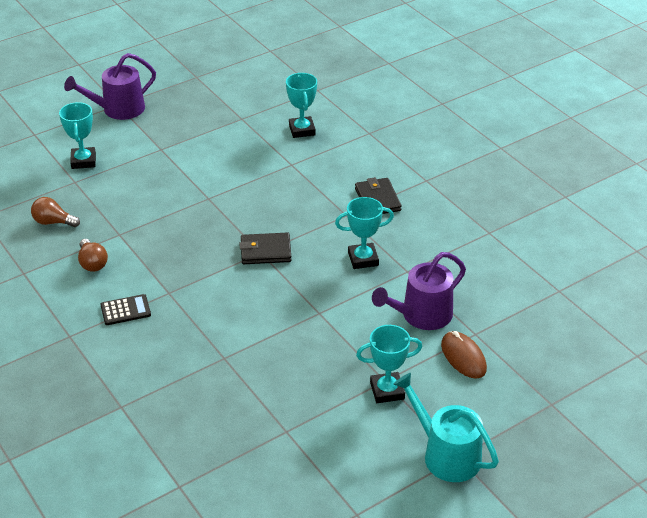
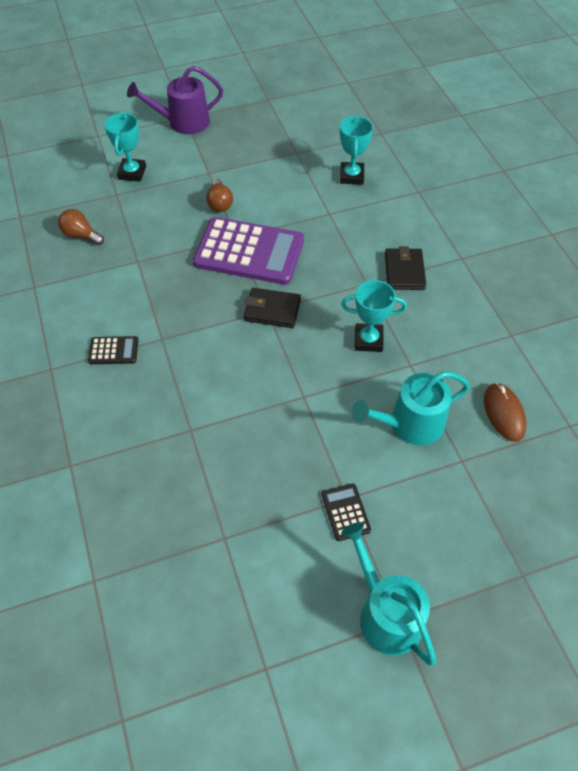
camera: 15 degrees right, 15 degrees up
(92, 263) = (101, 289): brown light bulb -> brown light bulb (220, 203)
(226, 208) = (249, 252): none -> purple calculator
(387, 391) = (345, 512): turquoise trophy -> black calculator
(422, 315) = (410, 424): purple watering can -> turquoise watering can
(463, 357) = (440, 488): brown mouse -> brown mouse (504, 413)

